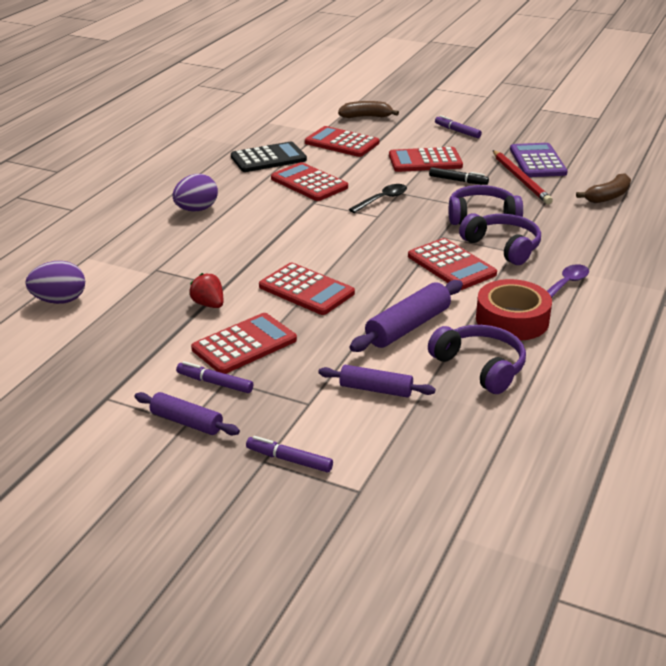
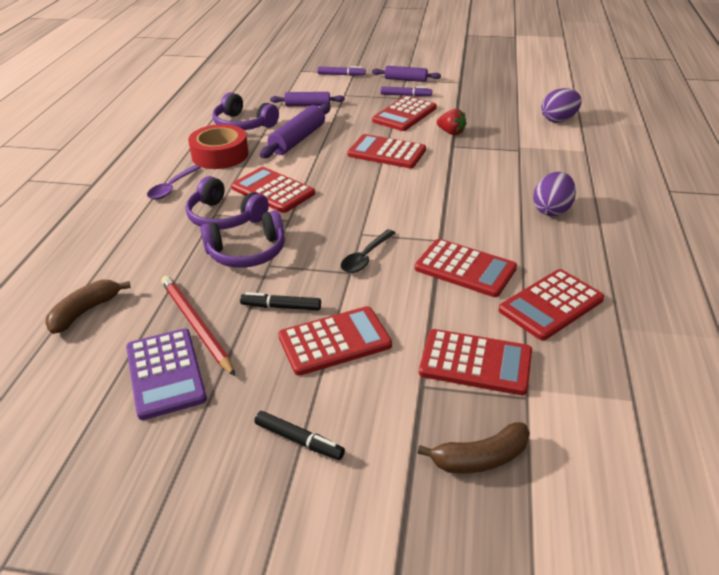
camera: 165 degrees right, 5 degrees up
(268, 158) = (551, 305): black calculator -> red calculator
(457, 131) = (299, 440): purple marker -> black marker

